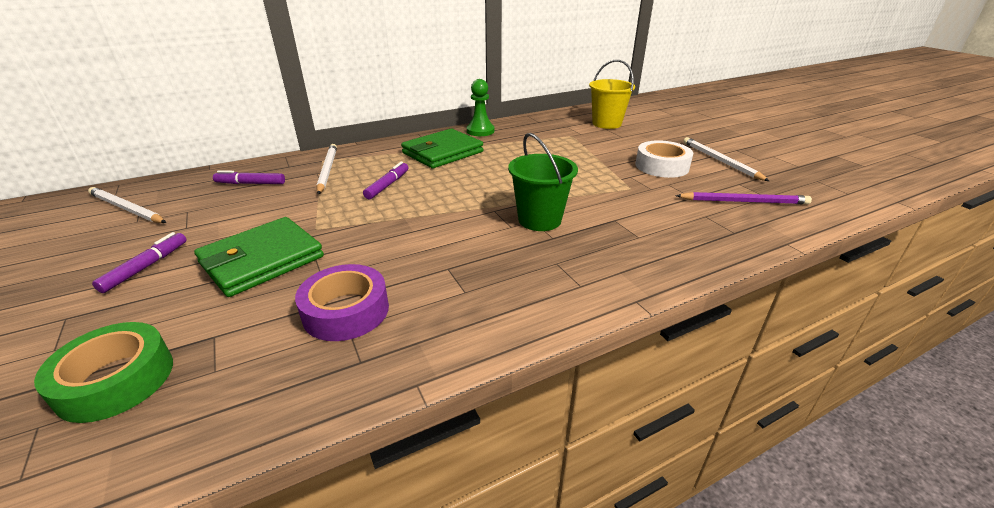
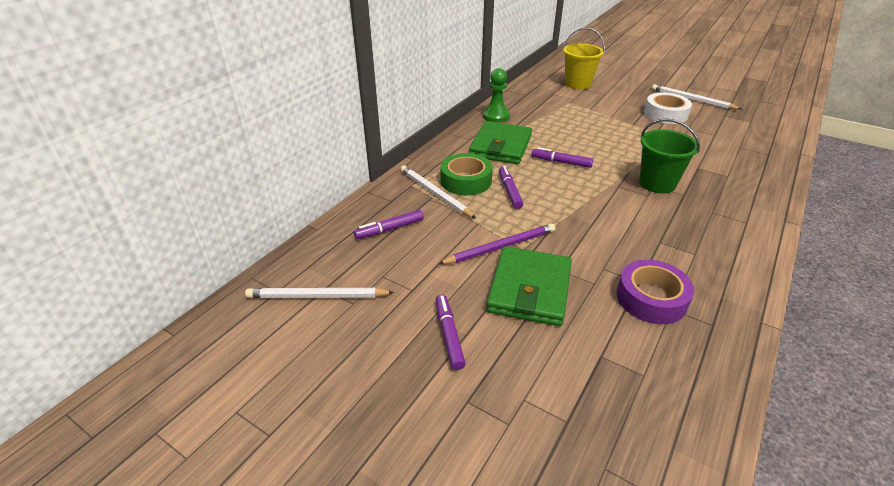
camera: 30 degrees left, 5 degrees up
(116, 380) = (596, 415): green tape -> green tape (466, 181)
(474, 177) = (561, 162): none -> purple marker
(744, 201) = (745, 129): purple pencil -> purple pencil (500, 247)

